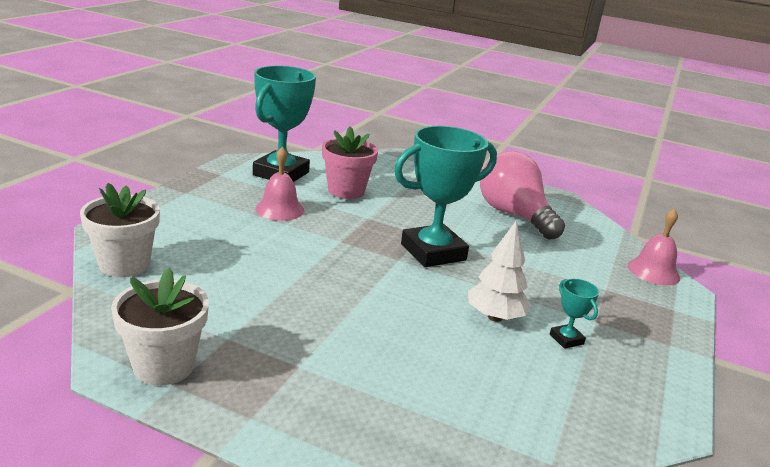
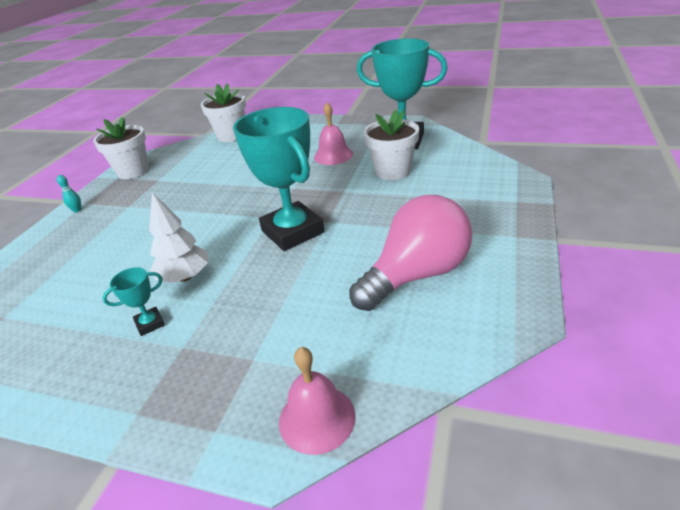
camera: 90 degrees right, 10 degrees up
(274, 426) = (77, 210): none -> turquoise bowling pin
(346, 191) = (392, 171): pink flower pot -> white flower pot

